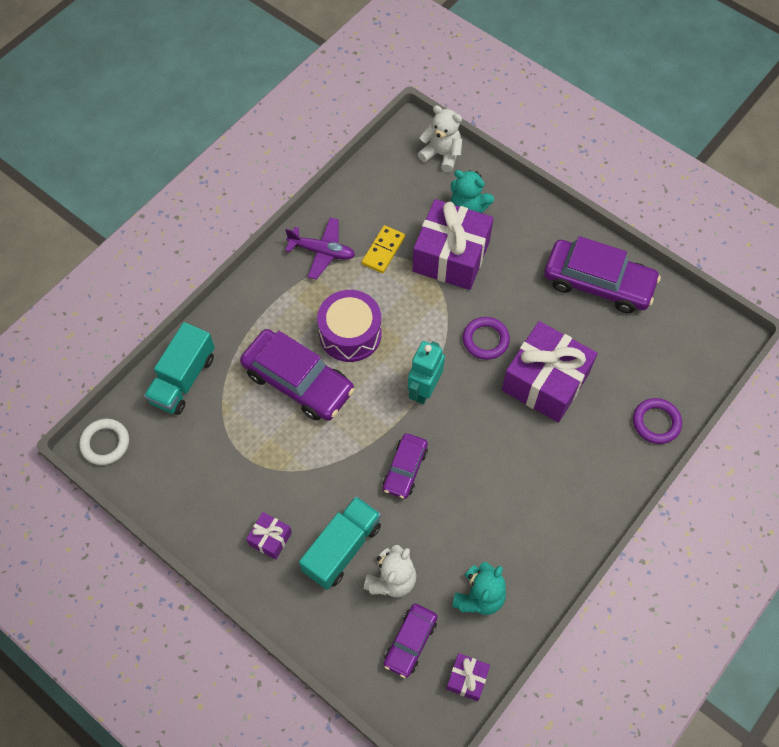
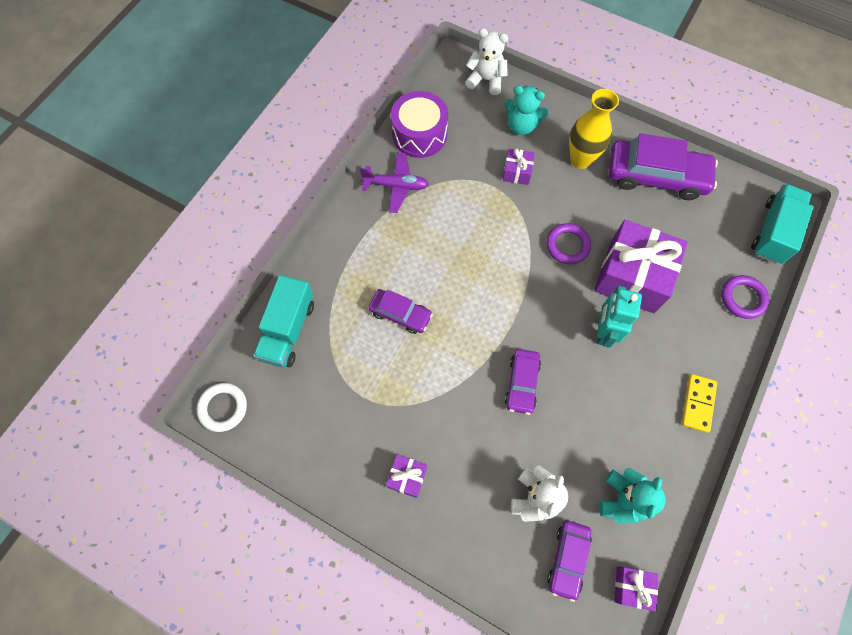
camera: 10 degrees left, 5 degrees up
(298, 381) = (400, 314): purple car -> purple car, size x0.55
(342, 548) = (479, 474): turquoise truck -> turquoise truck (773, 232)
(350, 334) = (440, 260): purple drum -> purple drum (419, 134)
(383, 250) = (453, 176): yellow domino -> yellow domino (697, 403)
(424, 389) = (521, 302): turquoise robot -> turquoise robot (604, 331)
(451, 256) = (517, 172): purple gift -> purple gift, size x0.45
(521, 253) = (580, 160): none -> yellow vase

